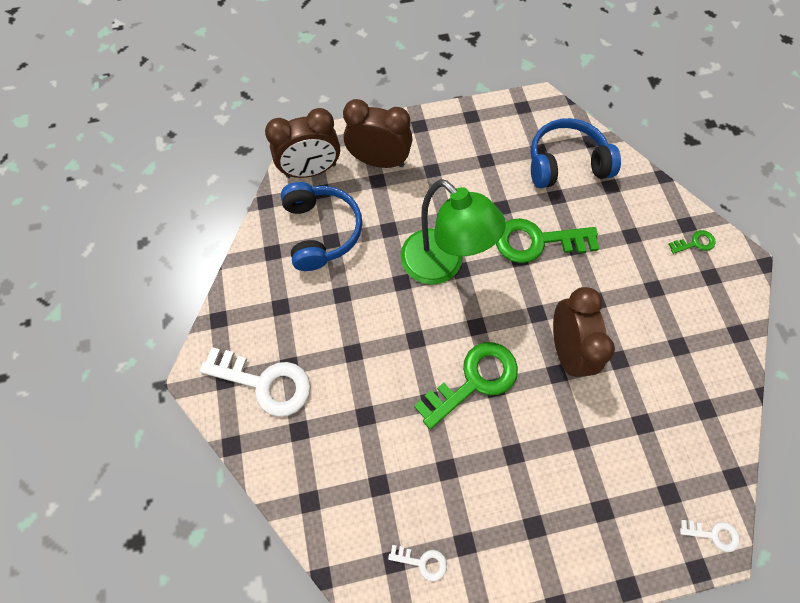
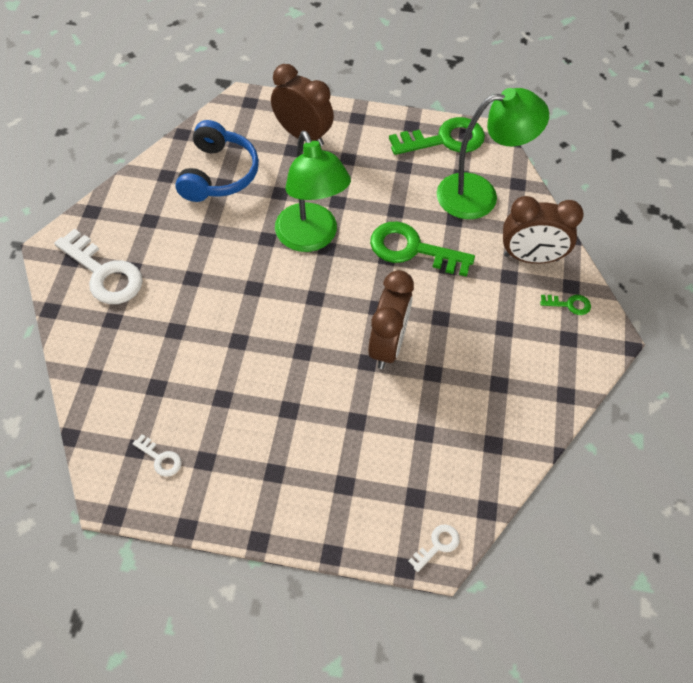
camera: 20 degrees right, 10 degrees down
(311, 171) = (236, 122): brown clock -> brown clock (531, 257)
(474, 380) = (287, 339): green key -> green key (445, 139)
(565, 163) = (480, 194): blue headphones -> green lamp
(713, 534) = (437, 545): white key -> white key turned 75 degrees counterclockwise

